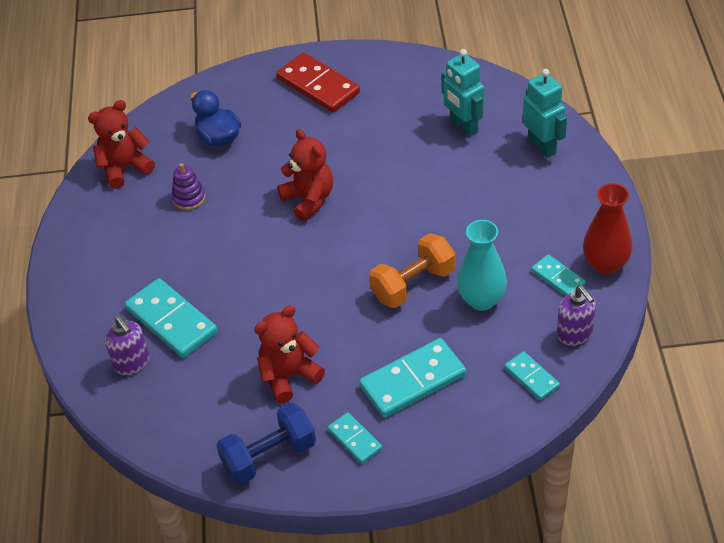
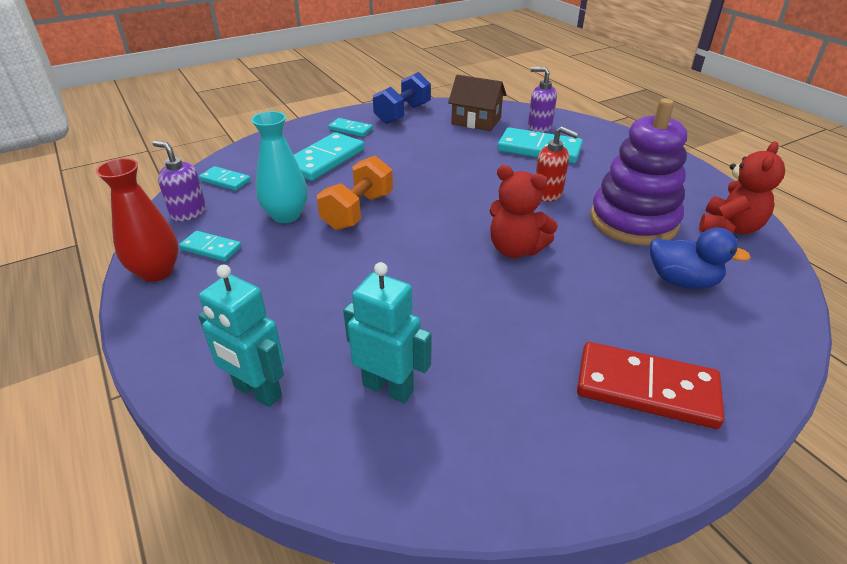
camera: 150 degrees right, 10 degrees down
(189, 198) = (633, 221): purple stacking toy -> purple stacking toy, size x2.36
(192, 404) = (476, 121): none -> brown house
(226, 251) = (548, 194): none -> red soap dispenser
(289, 376) = (421, 144): red teddy bear -> none

